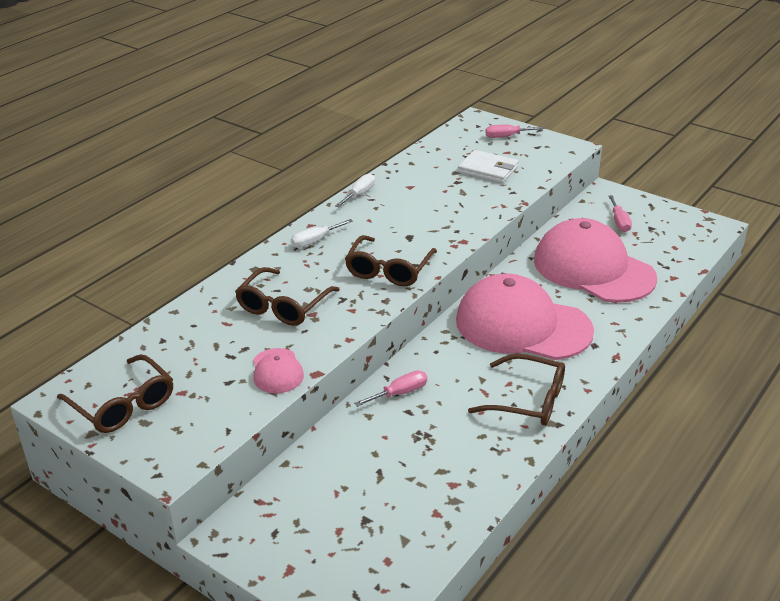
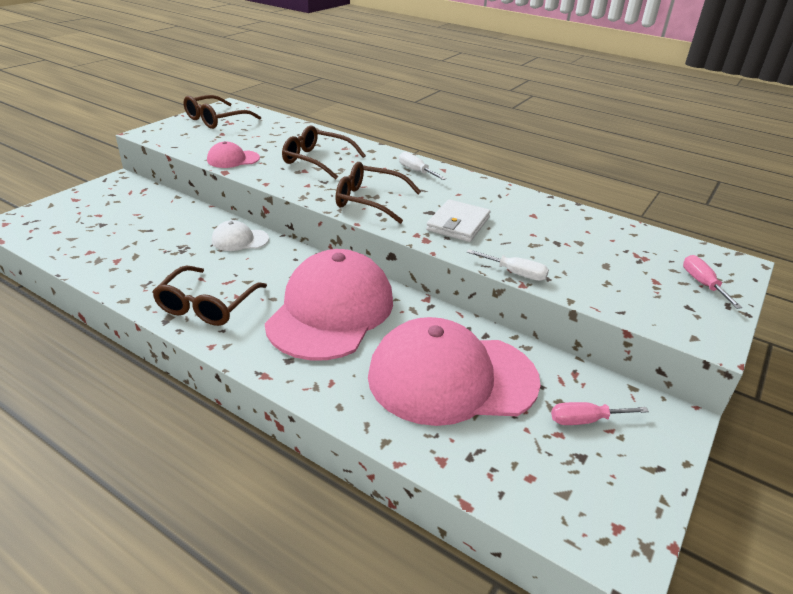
camera: 85 degrees right, 0 degrees up
(359, 194) = (506, 190): white screwdriver -> white screwdriver (515, 273)
(400, 393) = (240, 240): pink screwdriver -> white cap
(488, 169) = (597, 264): white wallet -> white wallet (458, 224)
(593, 269) = (451, 378): pink cap -> pink cap turned 135 degrees counterclockwise

